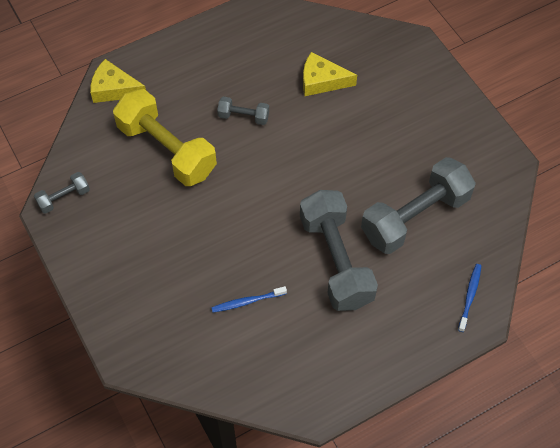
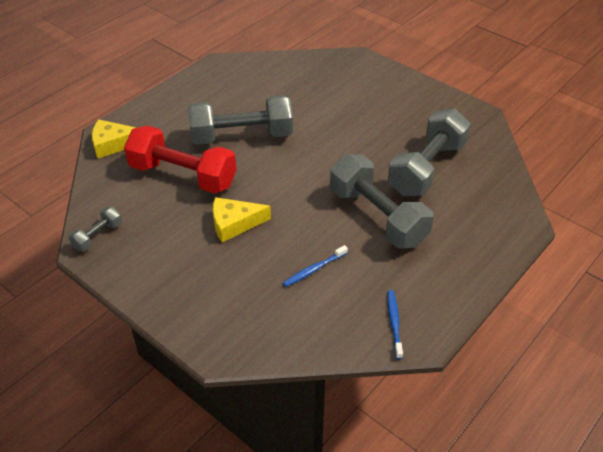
camera: 20 degrees left, 15 degrees down
(167, 150) = (183, 175): yellow dumbbell -> red dumbbell
(243, 117) = (242, 136): grey dumbbell -> grey dumbbell, size x2.17
(322, 81) = (297, 98): yellow cheese -> yellow cheese (234, 223)
(470, 296) = (506, 211): blue toothbrush -> blue toothbrush (394, 322)

